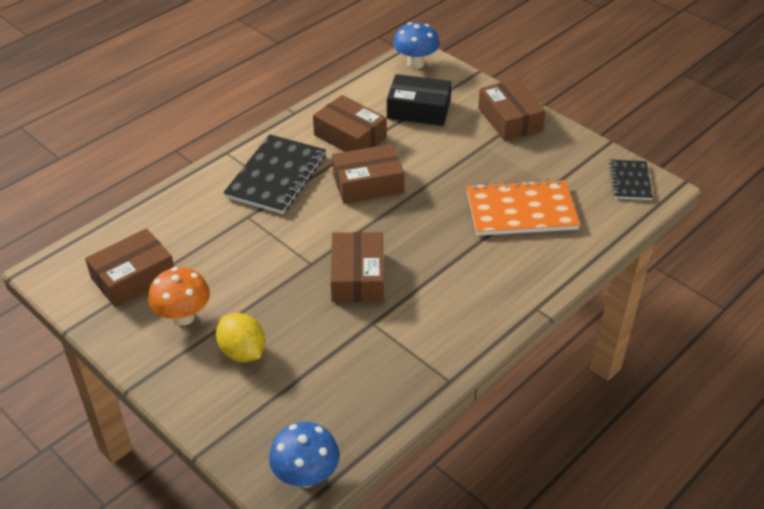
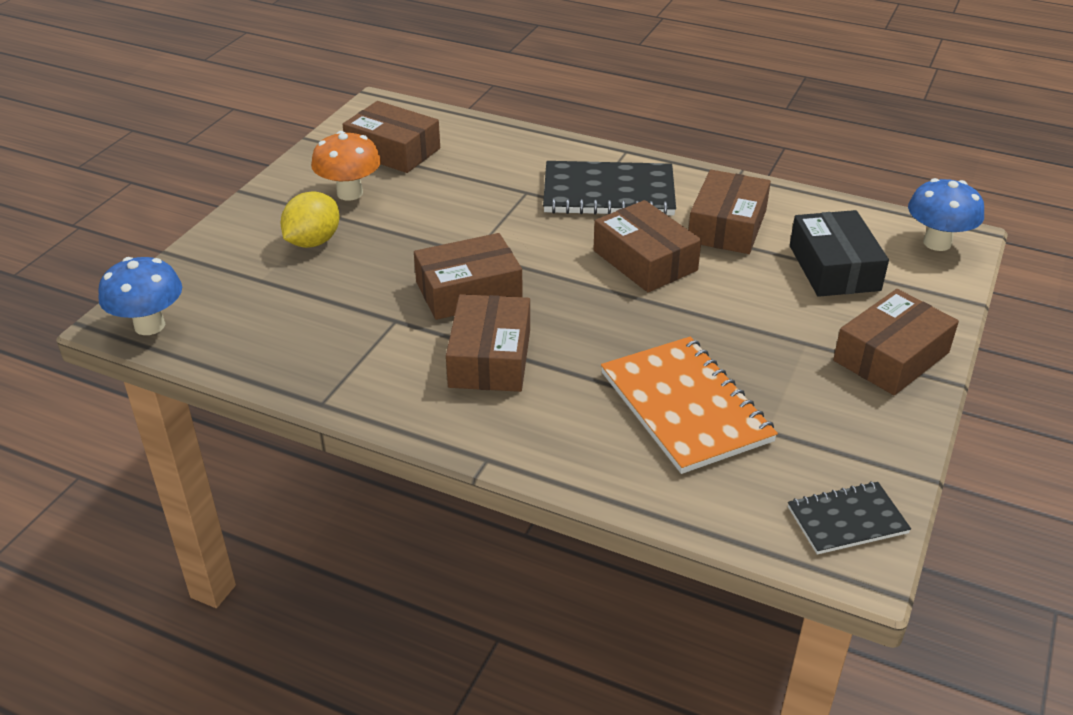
camera: 70 degrees right, 5 degrees down
(438, 283) = (490, 358): none -> brown box

